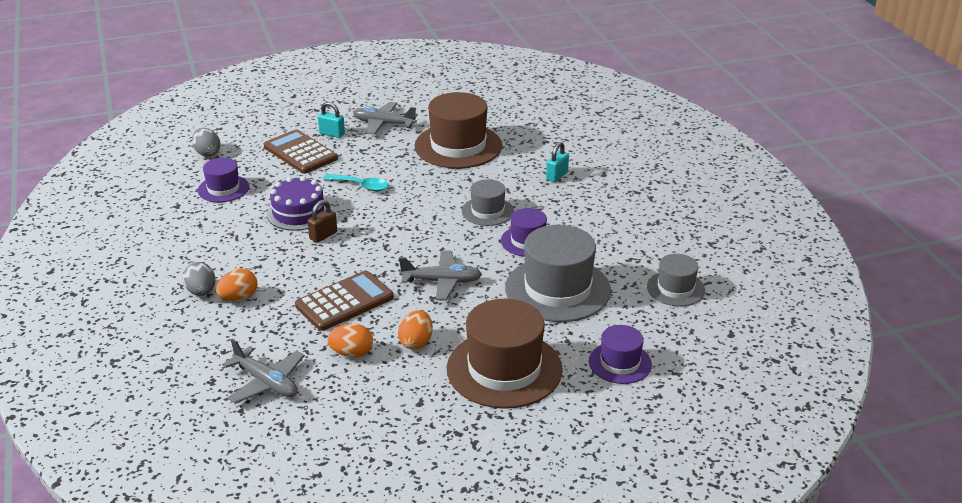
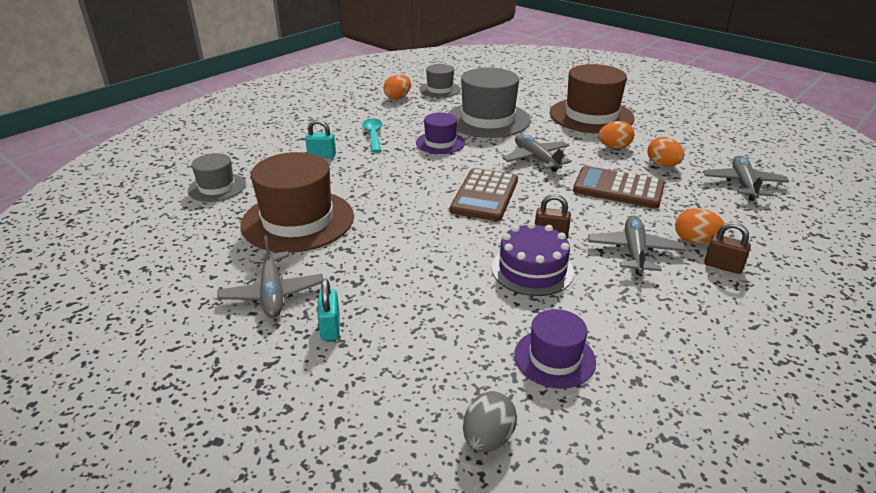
camera: 120 degrees left, 0 degrees up
(201, 292) = (723, 266): grey egg -> brown padlock
(263, 262) = (634, 252): none -> grey plane
(300, 153) = (404, 332): brown calculator -> brown calculator (485, 195)
(361, 186) = (438, 250): turquoise spoon -> turquoise spoon (373, 135)
(487, 211) = (414, 169): grey hat -> grey hat (217, 187)
(620, 363) = (535, 90): purple hat -> none
(670, 252) = (398, 98): none -> orange egg

